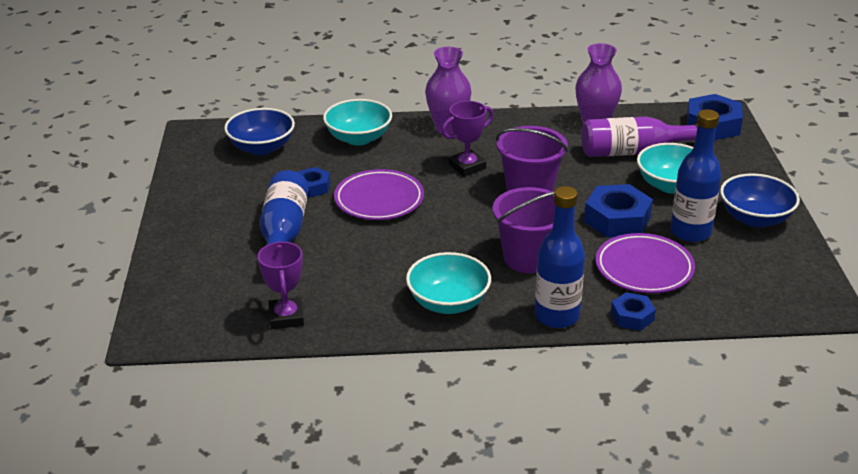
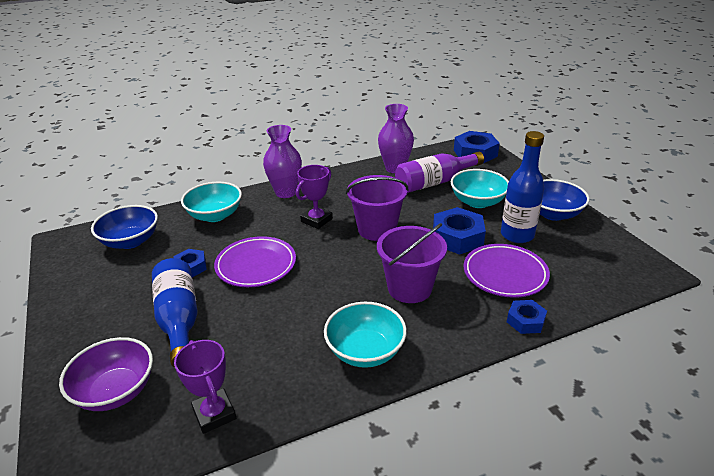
camera: 20 degrees left, 0 degrees up
(208, 279) = (116, 391): none -> purple bowl
(556, 316) = (465, 338): blue bottle -> none

